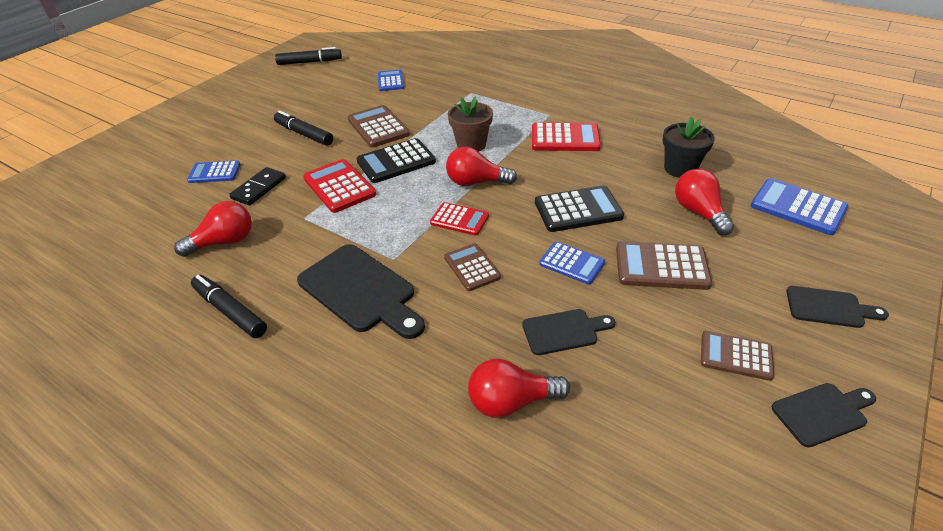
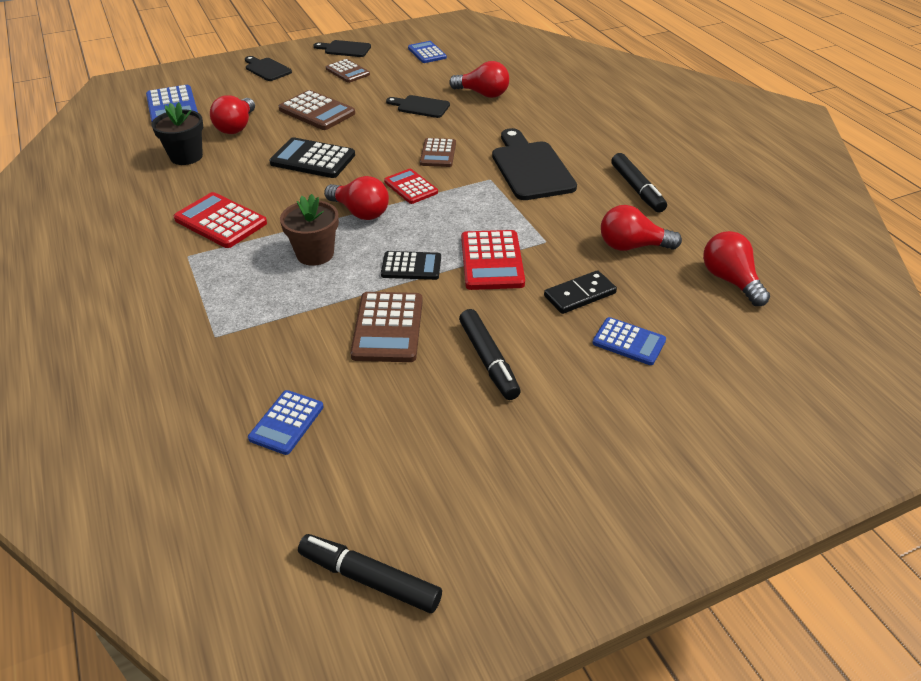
camera: 150 degrees left, 0 degrees up
(131, 244) = (730, 280): none -> red light bulb
(396, 162) = (411, 266): black calculator -> black calculator, size x0.66
(571, 263) = (368, 132): blue calculator -> blue calculator (427, 53)

